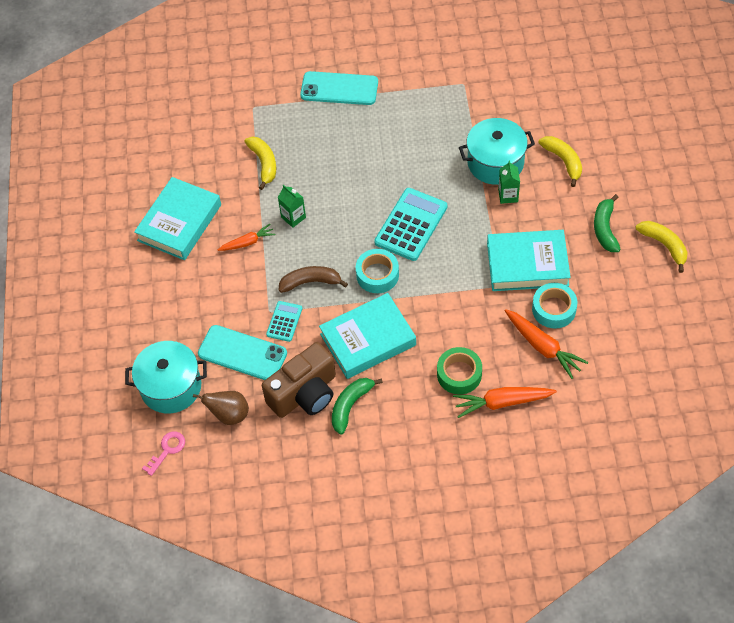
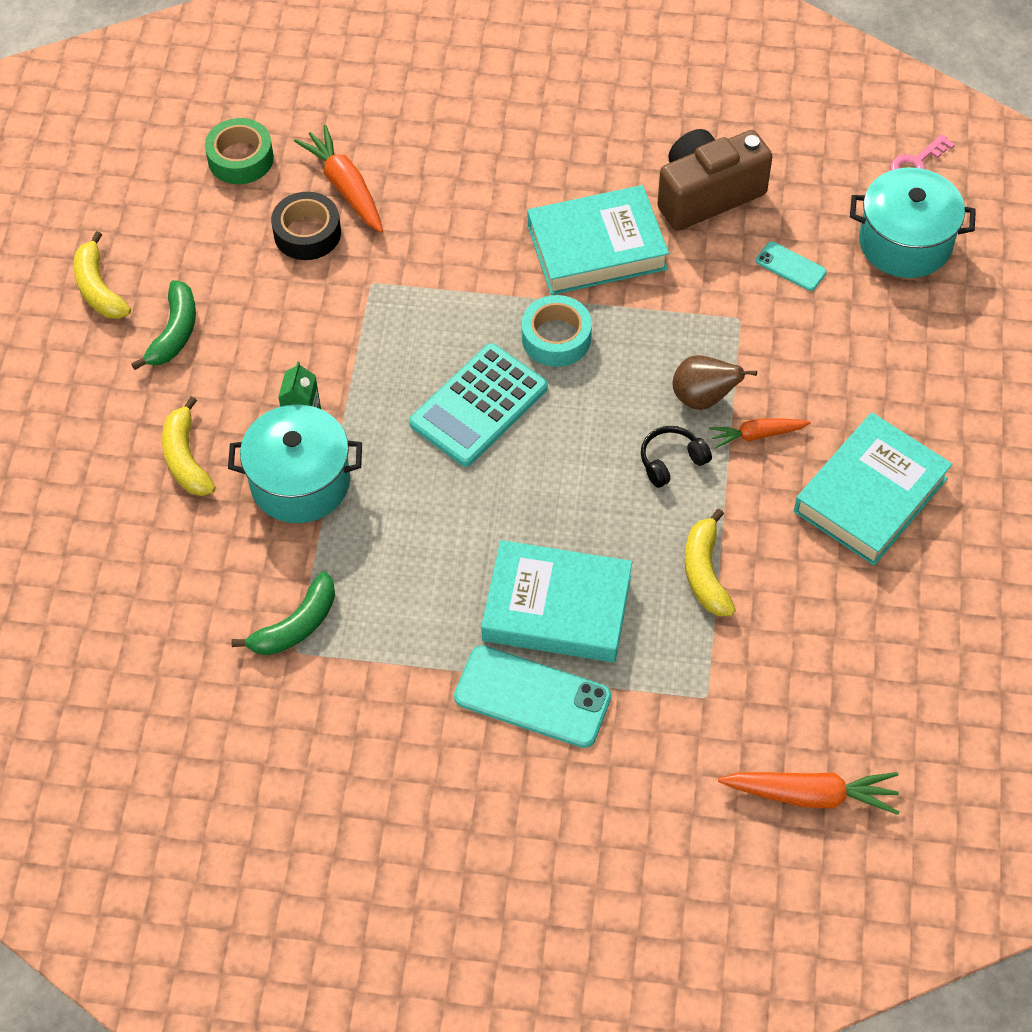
camera: 170 degrees left, 0 degrees up
(229, 415) = (821, 189): brown pear -> brown pear (703, 398)
(242, 353) = (790, 267): turquoise phone -> turquoise phone, size x0.52
(284, 321) = (718, 299): turquoise calculator -> none
(293, 217) = (671, 461): green carton -> black headphones
(310, 282) = (665, 349): brown banana -> none
(350, 406) = (644, 167): green banana -> green banana (296, 625)
(459, 374) = (478, 176): green tape -> green tape (240, 159)
(502, 402) = (431, 130): orange carrot -> orange carrot (811, 795)
(527, 264) = (318, 304): turquoise book -> turquoise book (557, 608)
(554, 309) = (307, 233): turquoise tape -> black tape

